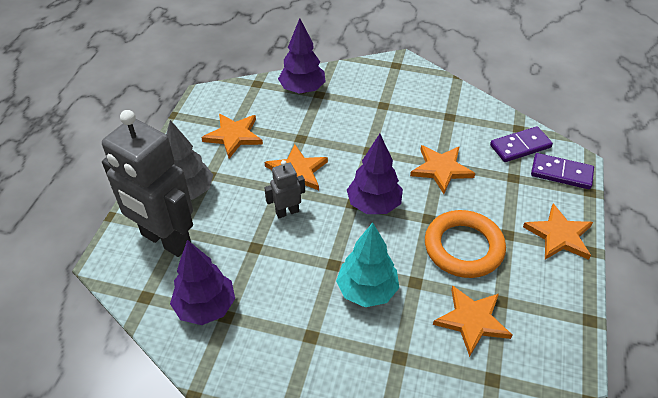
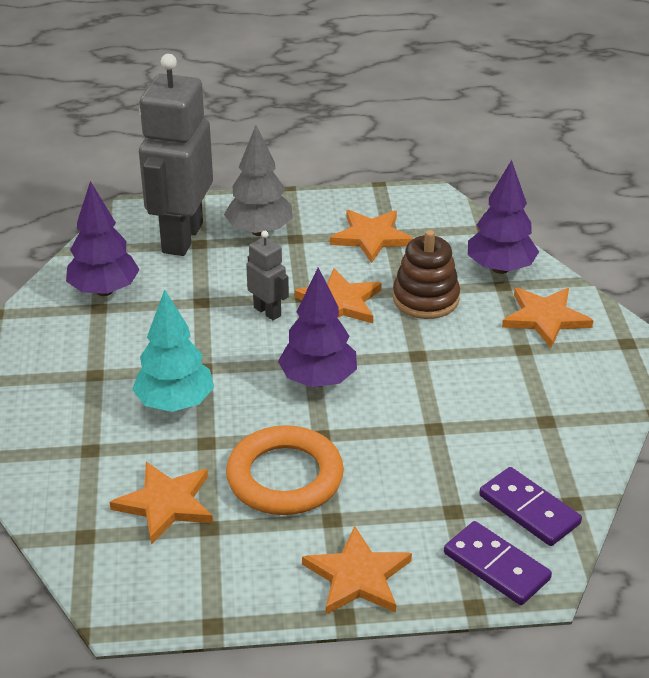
camera: 70 degrees right, 10 degrees down
(315, 130) = (425, 299): none -> brown stacking toy
(441, 169) = (423, 431): orange star -> orange star (545, 318)
(561, 173) = (496, 566): purple domino -> purple domino turned 45 degrees counterclockwise

